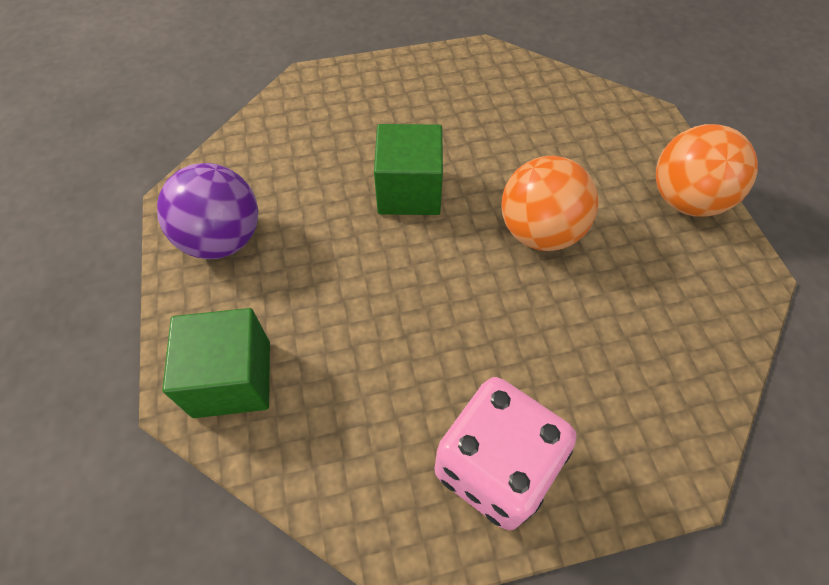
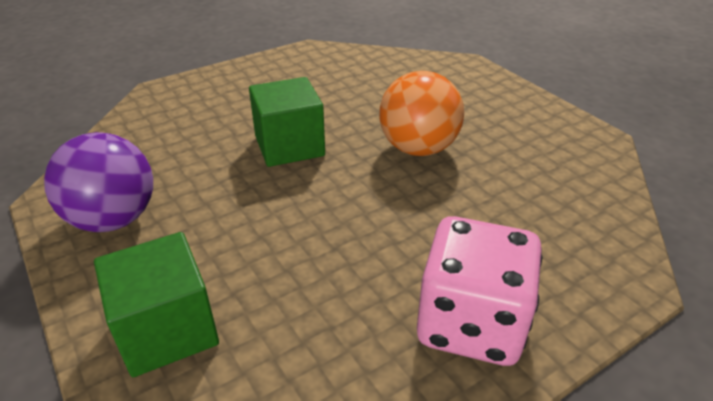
camera: 20 degrees left, 20 degrees down
(685, 200) = (521, 105): orange ball -> none

